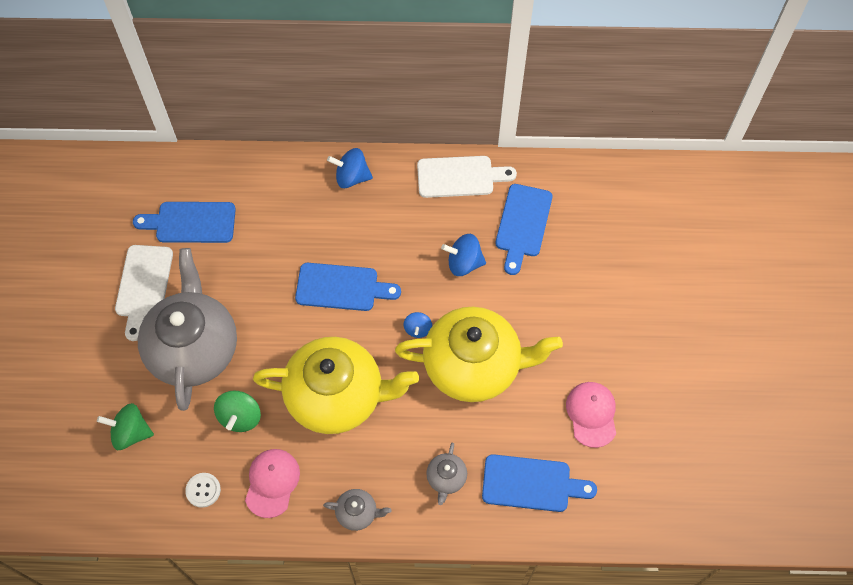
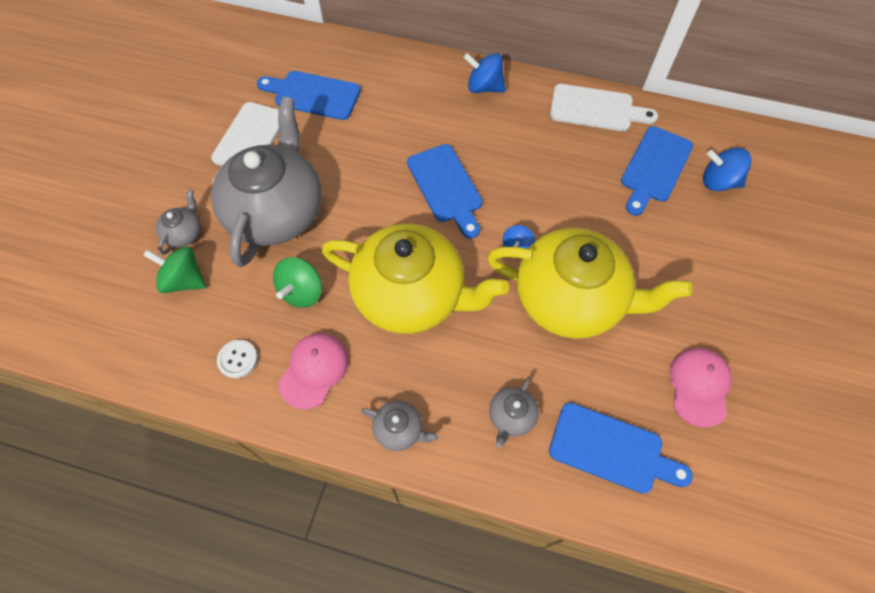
camera: 15 degrees right, 0 degrees up
(115, 390) = (184, 233): none -> grey teapot
(341, 287) = (446, 187): blue cutting board -> blue cutting board turned 45 degrees clockwise
(464, 263) = (582, 192): blue spinning top -> blue spinning top (718, 182)

